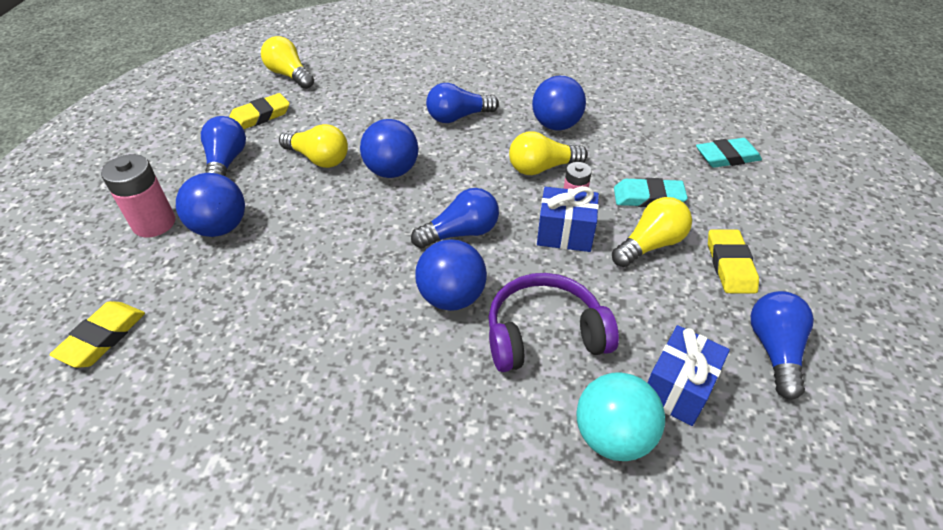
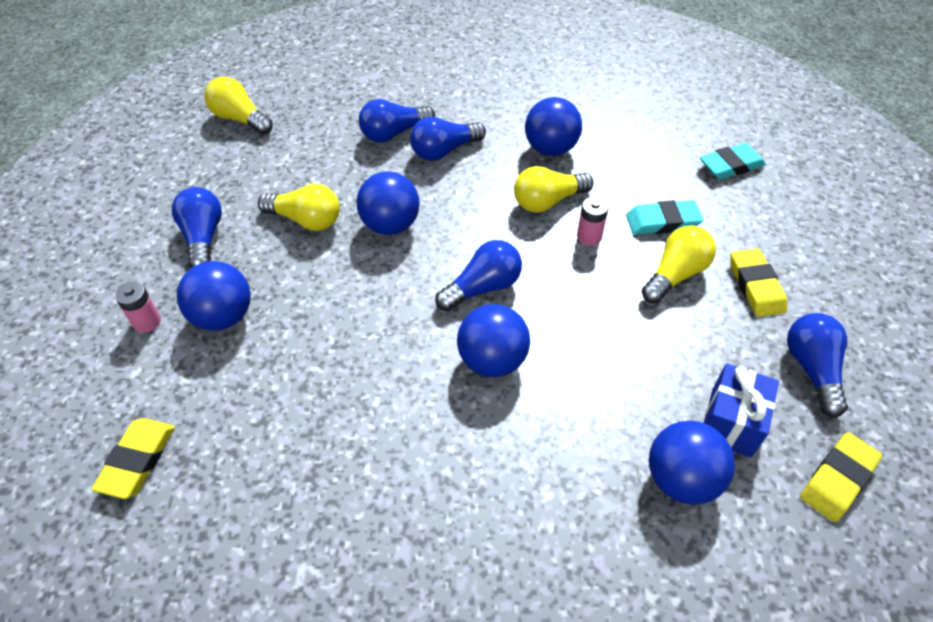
camera: 10 degrees left, 5 degrees up
(154, 223) = (147, 322): pink battery -> pink battery, size x0.61
(260, 116) = (223, 175): yellow eraser -> yellow eraser (838, 479)
(417, 99) = (393, 133): none -> blue light bulb
(544, 334) = (593, 386): purple headphones -> none
(565, 234) = (588, 274): blue gift -> none
(612, 436) = (681, 479): turquoise ball -> blue ball

